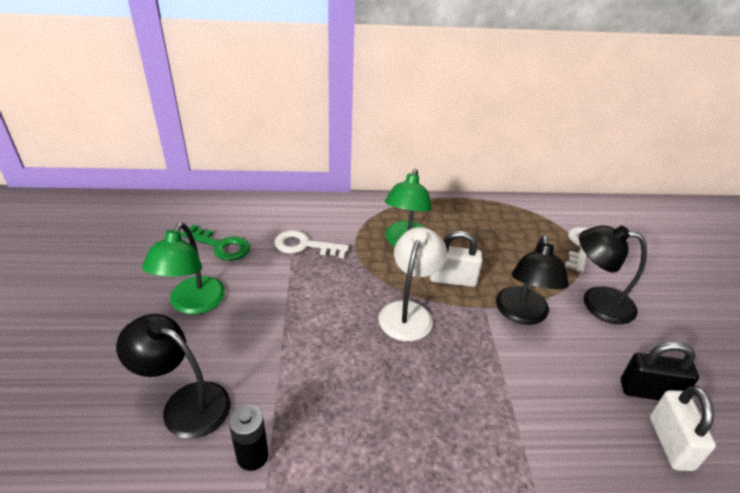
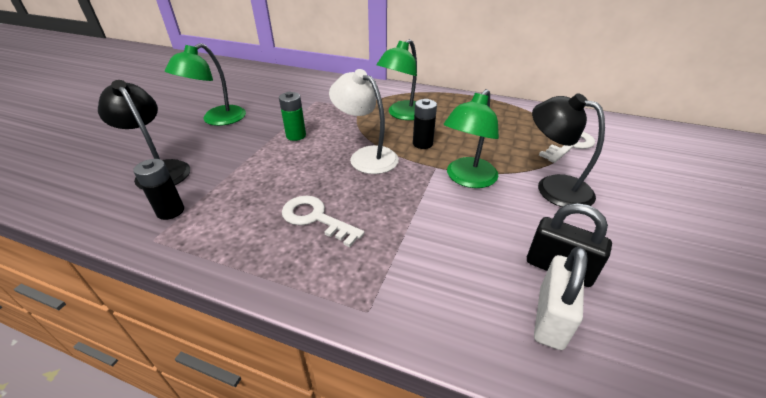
camera: 25 degrees right, 0 degrees up
(221, 246) = (265, 94): green key -> none
(305, 246) = (322, 103): white key -> white key (316, 218)
(311, 304) = (296, 136): none -> green battery
(409, 312) = (366, 156): white lamp -> white lamp turned 90 degrees counterclockwise
(452, 279) = (422, 144): white padlock -> black battery
(522, 314) = (467, 179): black lamp -> green lamp

